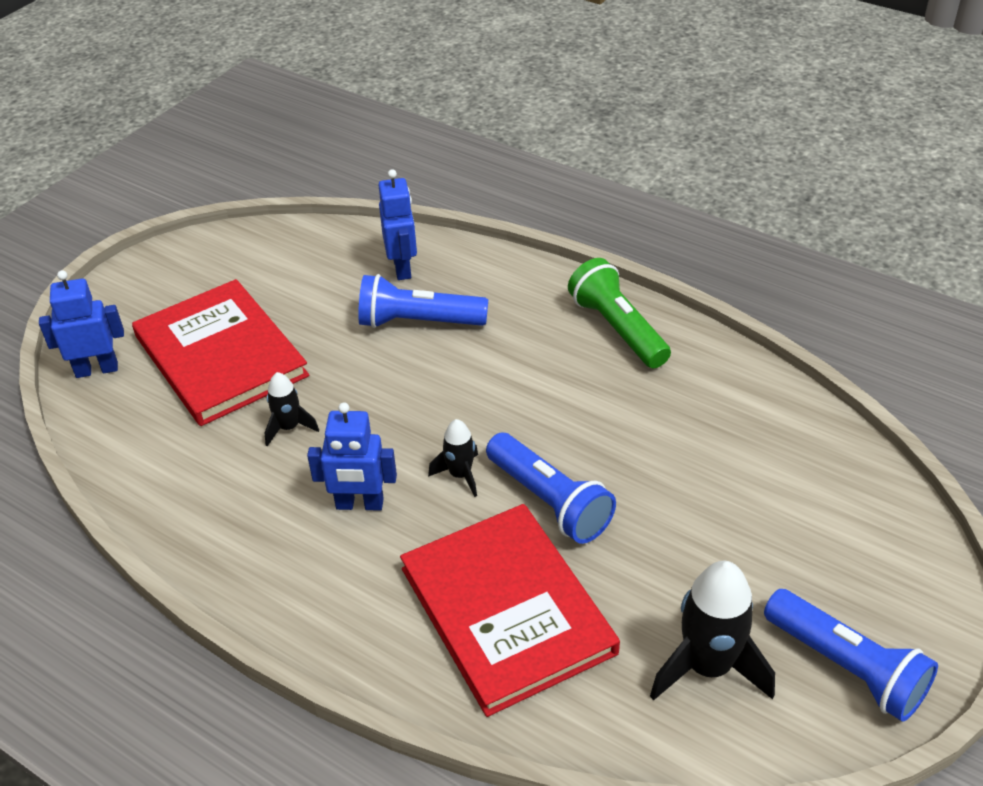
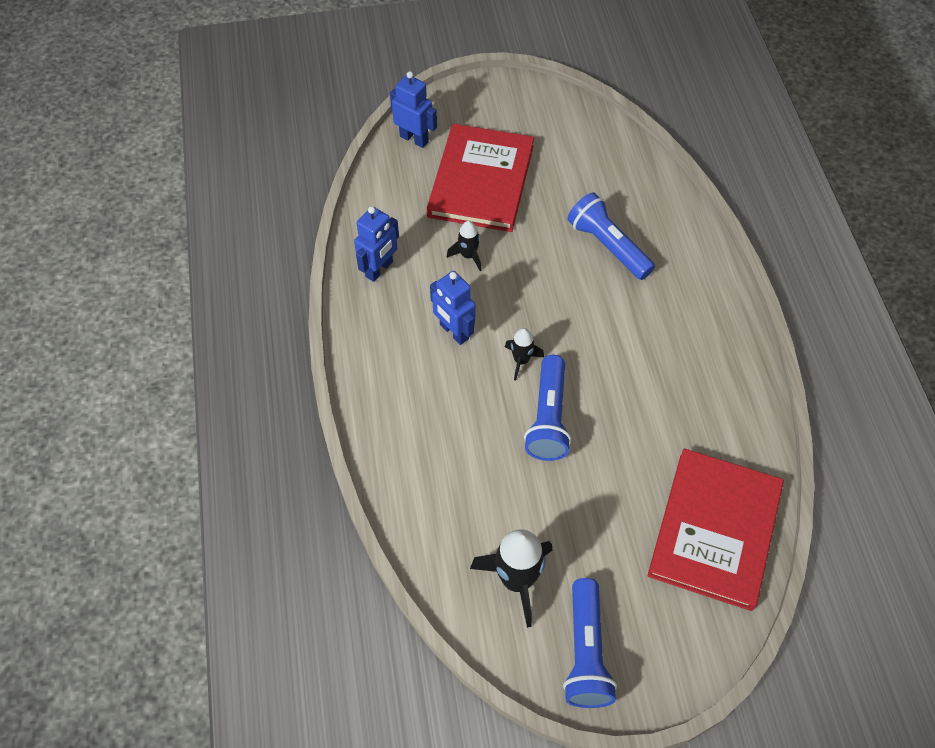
camera: 45 degrees right, 15 degrees up
(402, 268) = (641, 201): blue robot -> blue robot (379, 269)
(507, 610) = (457, 456): red book -> red book (715, 530)
(617, 328) = (718, 348): green flashlight -> none

